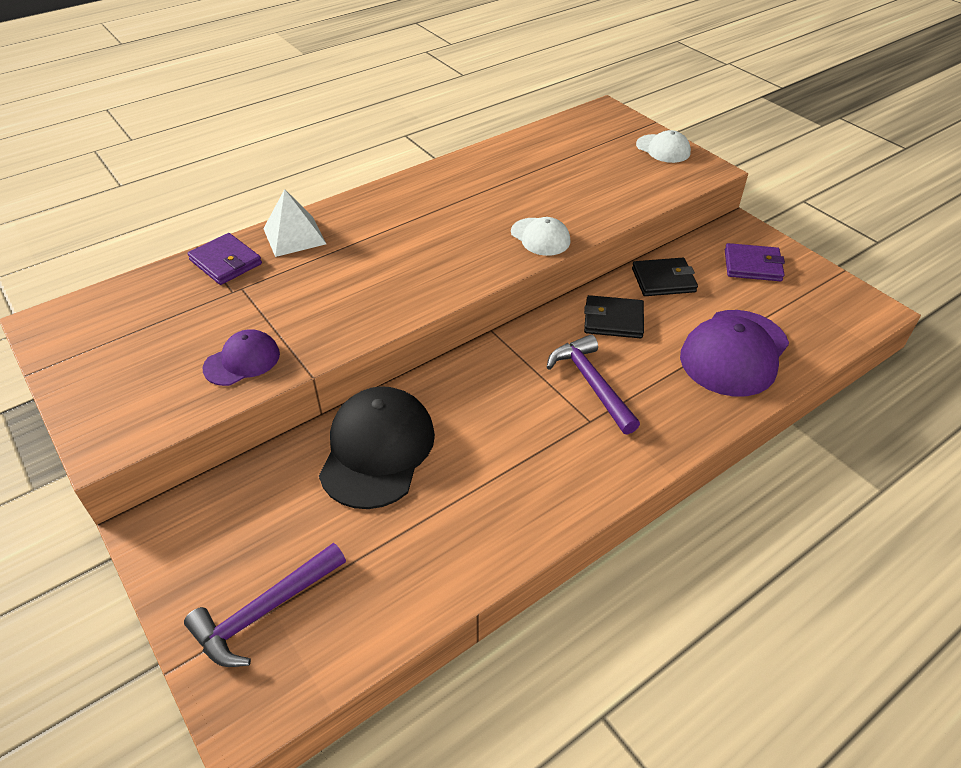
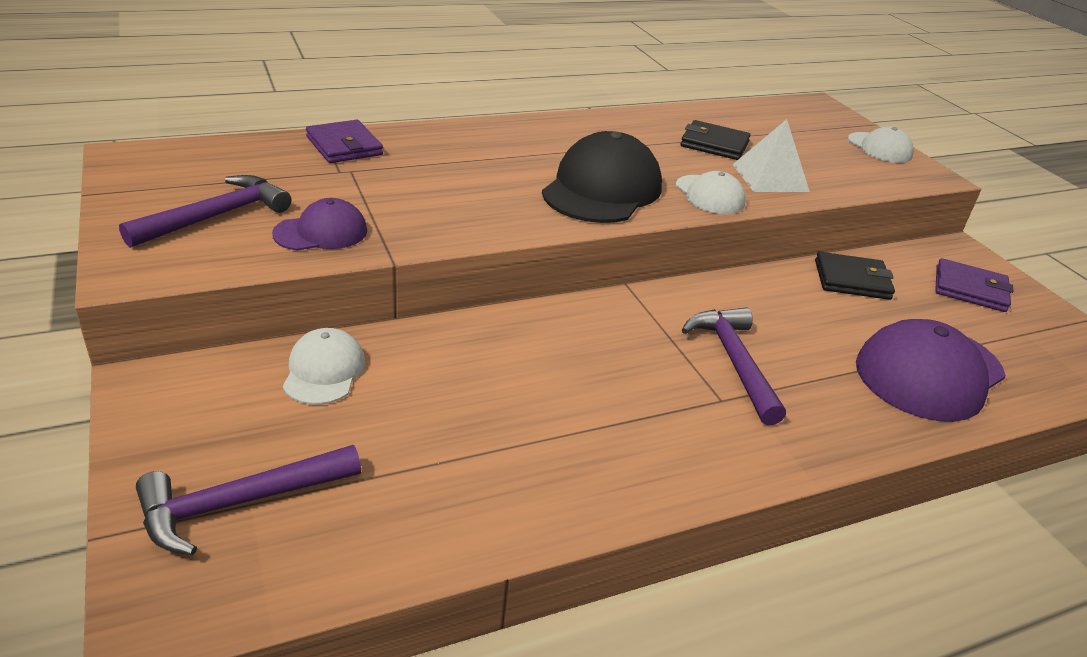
camera: 10 degrees right, 10 degrees down
(149, 368) = (216, 216): none -> purple hammer
(283, 479) = (324, 371): none -> white cap
(294, 236) = (428, 139): white pyramid -> white pyramid (770, 177)
(377, 450) = (446, 368): black cap -> black cap (602, 189)
(613, 320) = (779, 305): black wallet -> black wallet (714, 144)

